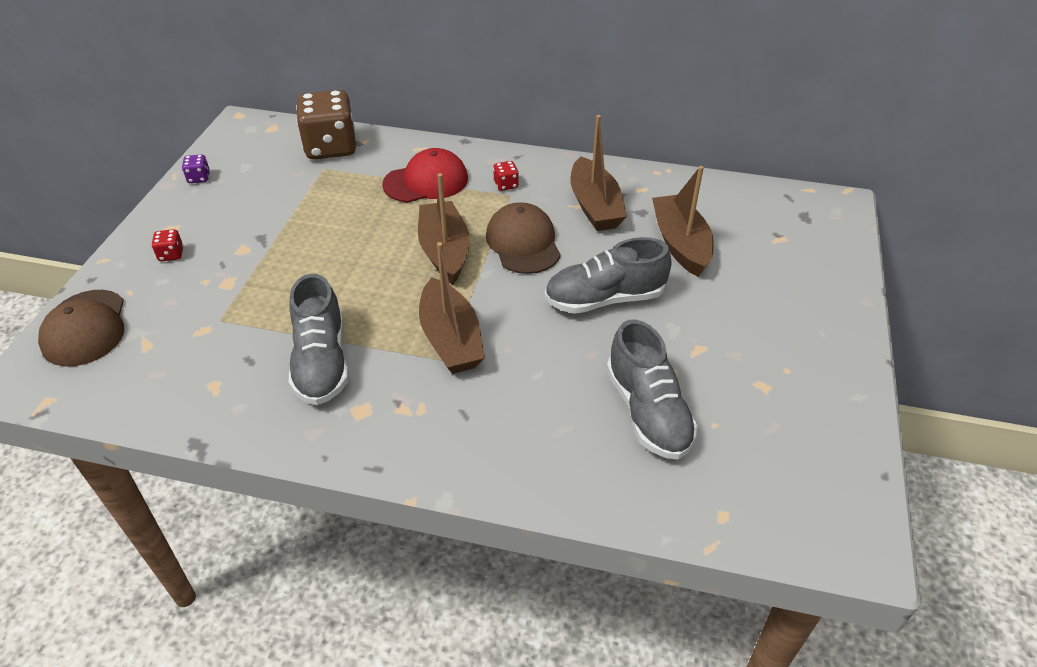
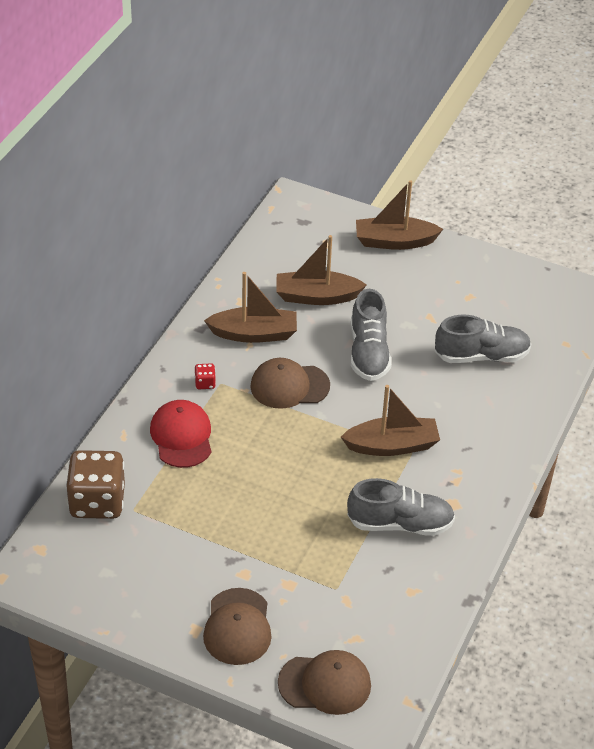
camera: 80 degrees left, 0 degrees up
(171, 254) = (237, 627): red dice -> brown cap
(199, 178) = (115, 610): purple dice -> none
(444, 251) = (286, 436): brown boat -> brown boat (394, 241)

